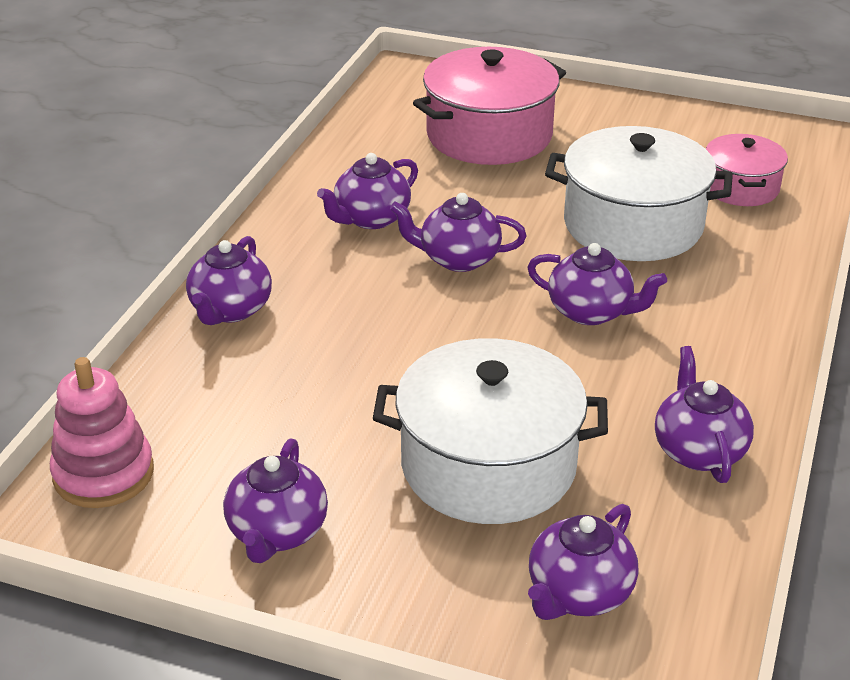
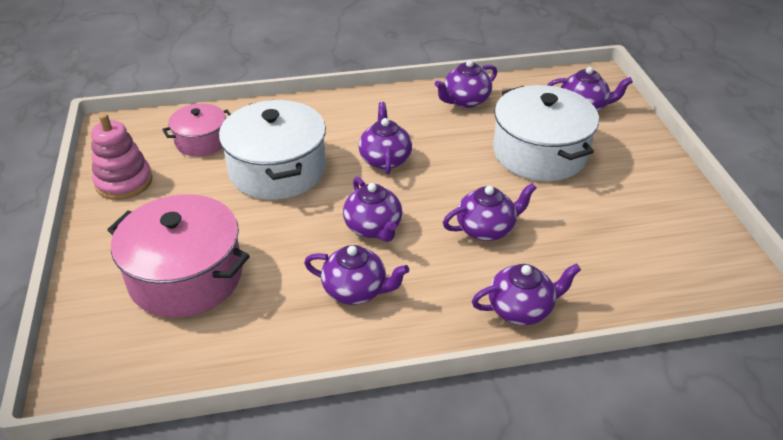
camera: 120 degrees left, 5 degrees up
(103, 474) = (701, 282): pink stacking toy -> pink stacking toy (124, 182)
(277, 533) = (656, 198): purple teapot -> purple teapot (486, 229)

